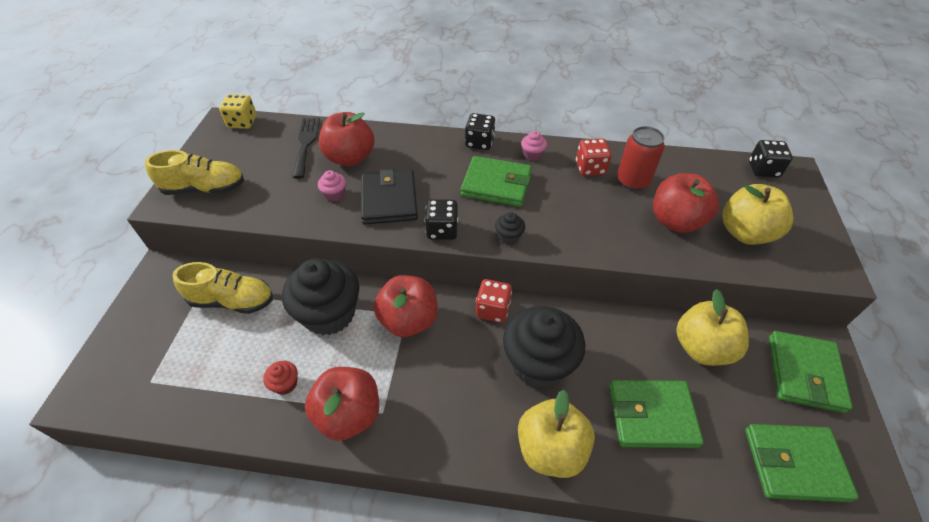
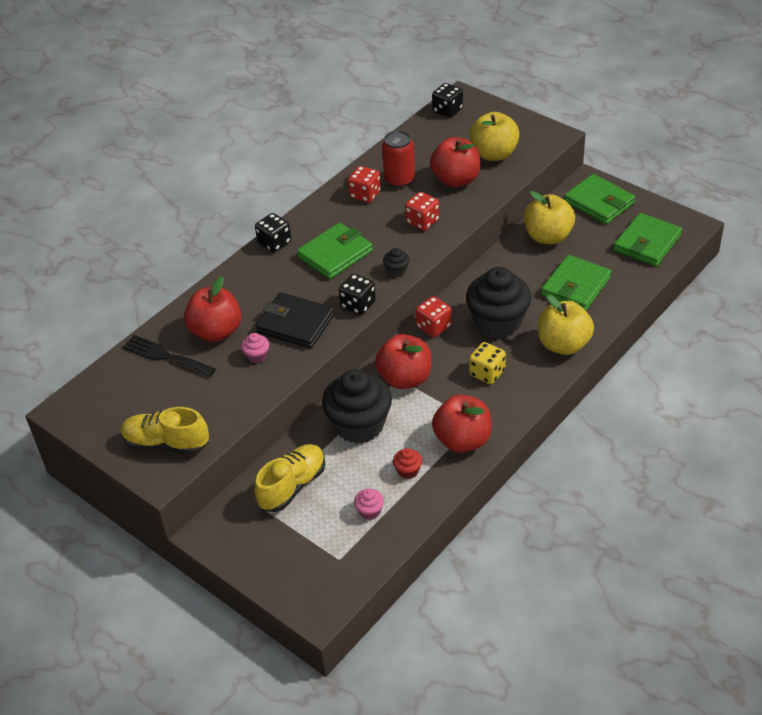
camera: 55 degrees left, 5 degrees down
(205, 189) = (166, 443): yellow shoe -> yellow shoe turned 105 degrees counterclockwise
(242, 122) = (82, 395): yellow dice -> yellow dice (487, 373)
(532, 155) = (319, 219): pink cupcake -> pink cupcake (369, 511)
(593, 224) = (422, 221): none -> red dice

